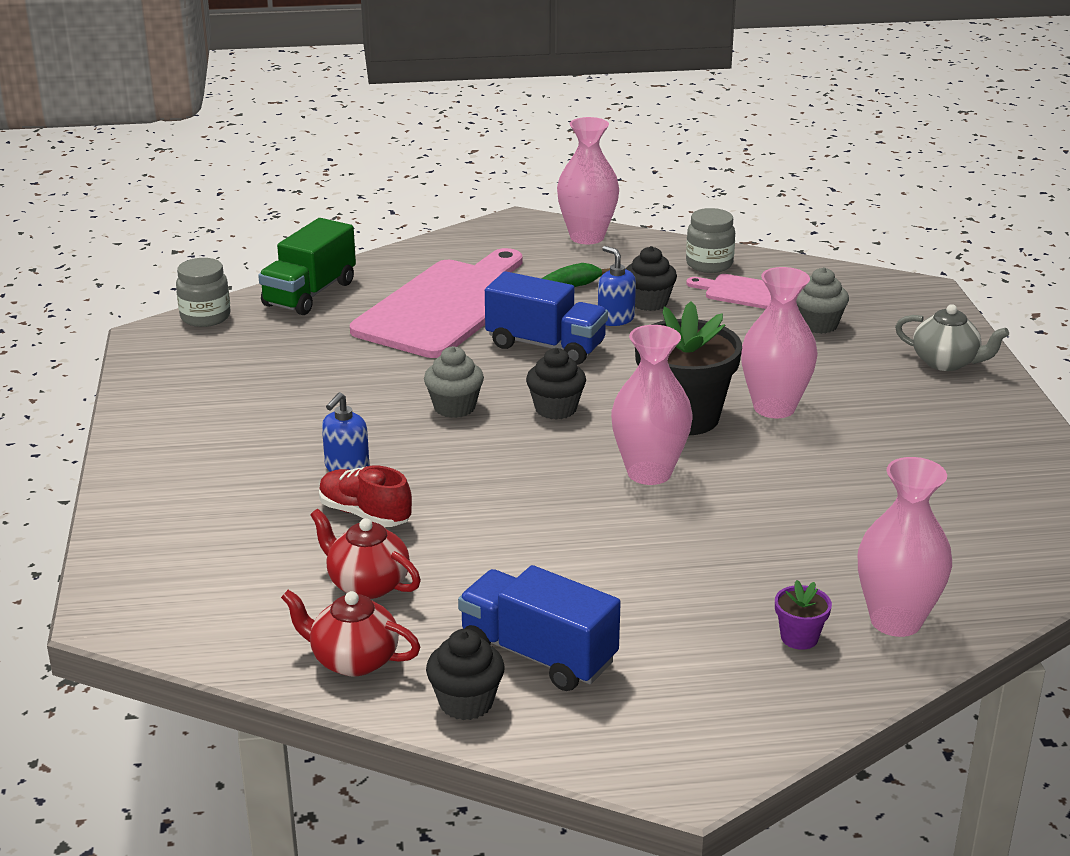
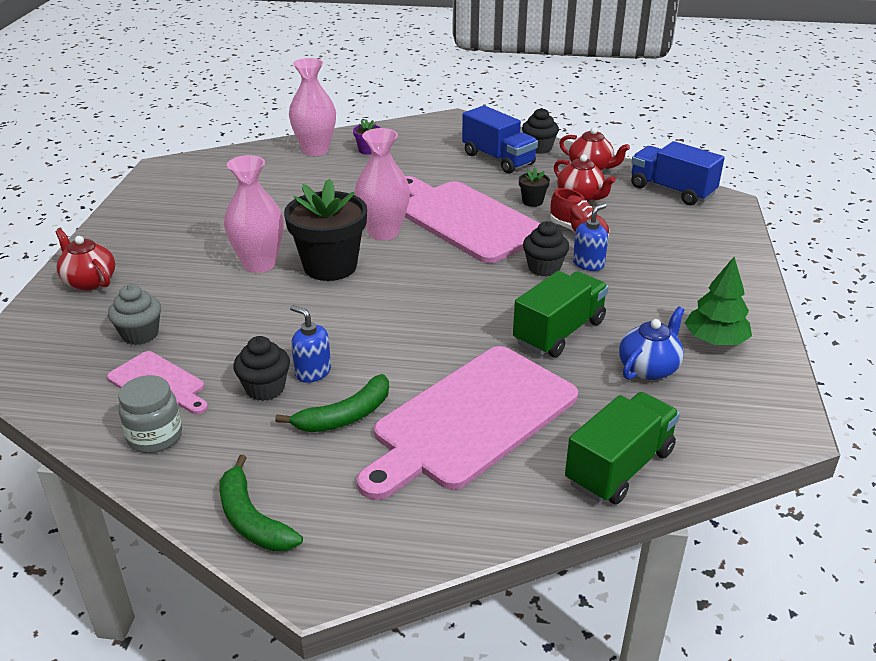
camera: 165 degrees left, 5 degrees up
(197, 398) = (715, 340): none -> green tree
(205, 317) = (734, 447): grey jar -> none
(276, 364) = (649, 368): none -> blue teapot
(375, 383) = (559, 332): none -> green truck
(447, 562) = (532, 201): none -> black flower pot
(454, 407) = (498, 300): grey cupcake -> none
(543, 512) = (465, 219): none -> pink cutting board
(545, 346) = (396, 350): blue truck -> blue truck (672, 191)
(555, 409) = (420, 287): black cupcake -> black cupcake (544, 268)
(587, 237) = (252, 519): pink vase -> green banana
(615, 319) = (313, 372): blue soap dispenser -> blue soap dispenser turned 150 degrees clockwise
(946, 362) = (89, 281): grey teapot -> red teapot

